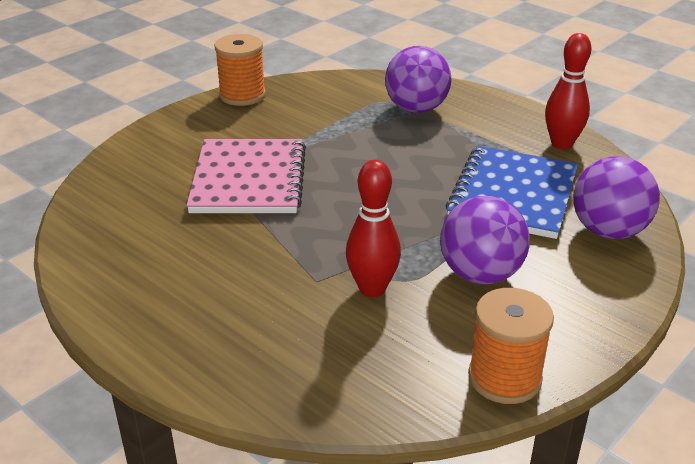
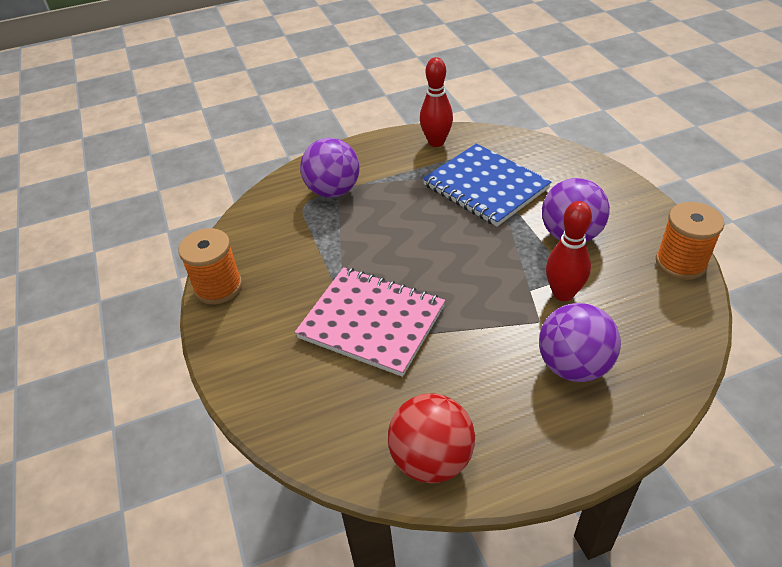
camera: 60 degrees left, 10 degrees up
(100, 254) = (431, 459): none -> red ball
(608, 231) = (550, 163): purple ball -> purple ball (573, 366)

